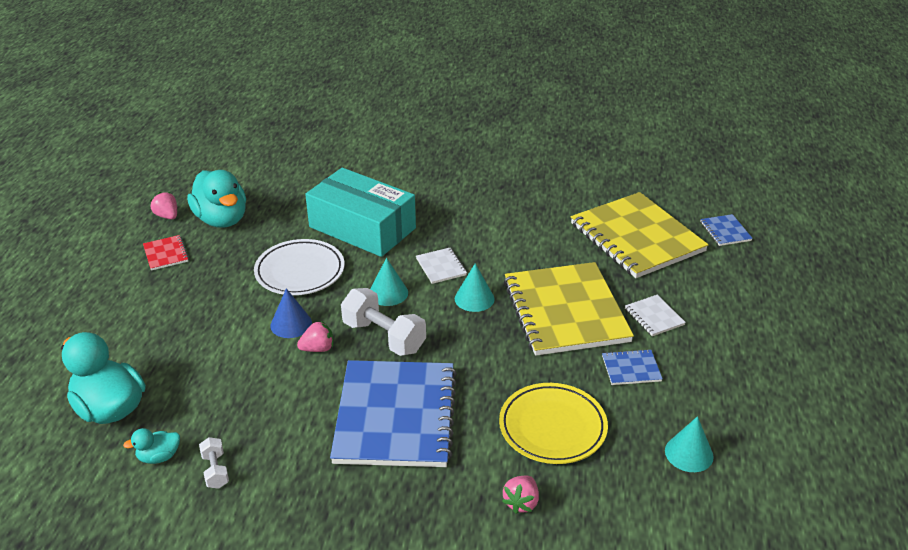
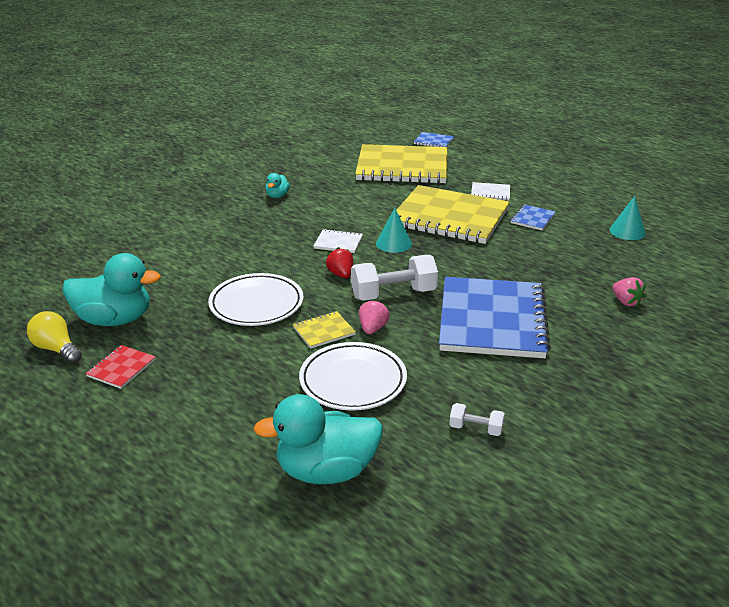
camera: 55 degrees left, 5 degrees down
(159, 457) = (427, 457): turquoise duck -> turquoise duck (277, 196)
(166, 254) = (121, 368): red notebook -> red notebook turned 75 degrees counterclockwise
(167, 216) = (56, 349): pink strawberry -> yellow light bulb
(232, 371) = (353, 381): none -> white plate
(291, 324) = (324, 331): blue cone -> yellow notebook
(362, 227) = (238, 257): turquoise box -> none
(388, 293) = (341, 274): turquoise cone -> red strawberry
(395, 416) = (492, 320): blue notebook -> blue notebook turned 60 degrees clockwise
(552, 427) = (563, 265): yellow plate -> none

